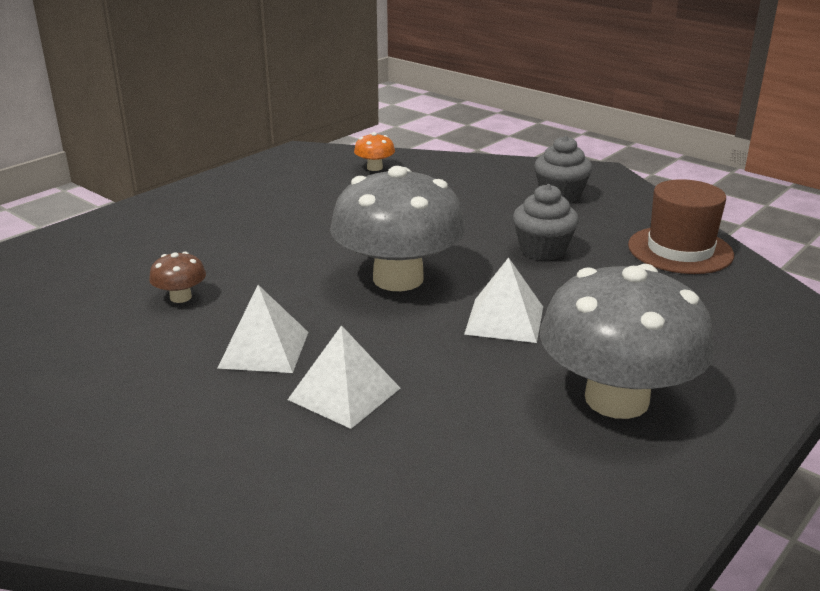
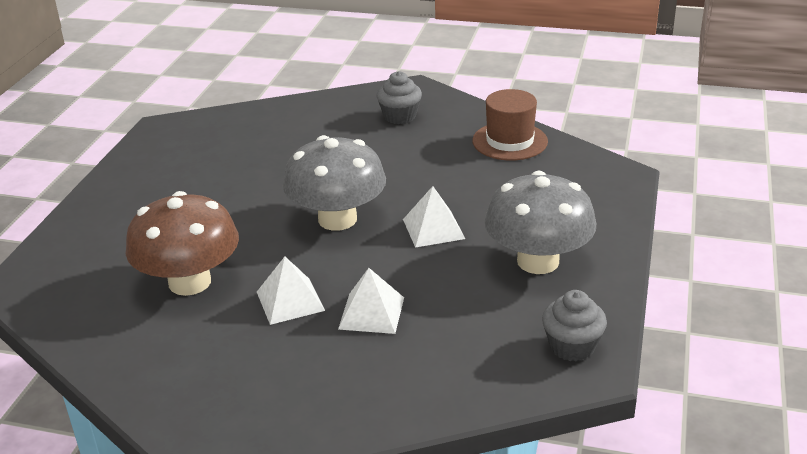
camera: 25 degrees left, 5 degrees up
(180, 297) = (190, 282): brown mushroom -> brown mushroom, size x2.48
(374, 168) = (238, 127): orange mushroom -> none
(543, 250) = (420, 167): grey cupcake -> grey cupcake (572, 346)

